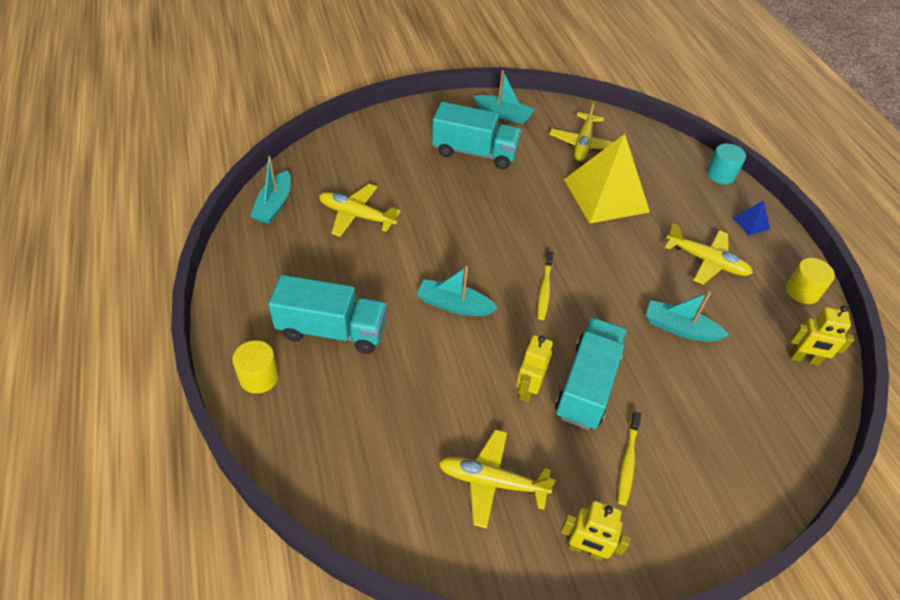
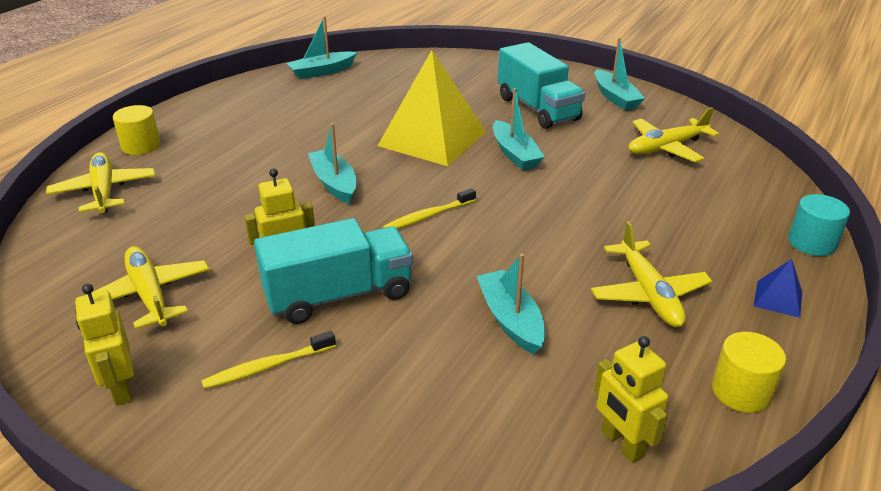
camera: 50 degrees right, 15 degrees down
(332, 330) = (226, 149): turquoise truck -> none
(357, 215) = (366, 101): yellow plane -> yellow plane (104, 191)
(517, 203) = (515, 154): none -> turquoise boat
(606, 195) = (621, 191): yellow pyramid -> yellow pyramid (432, 138)

